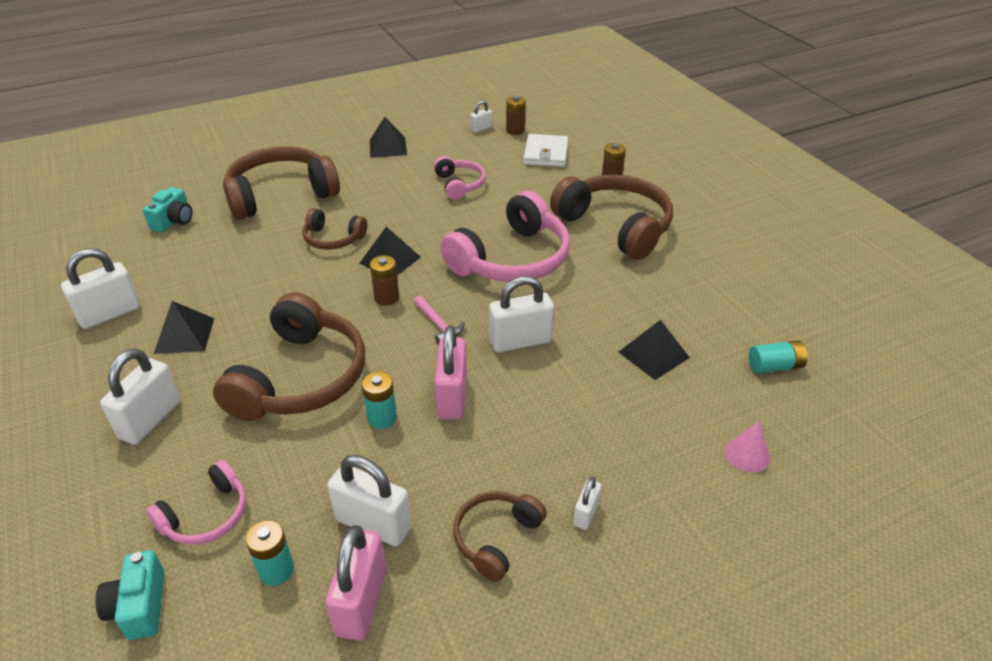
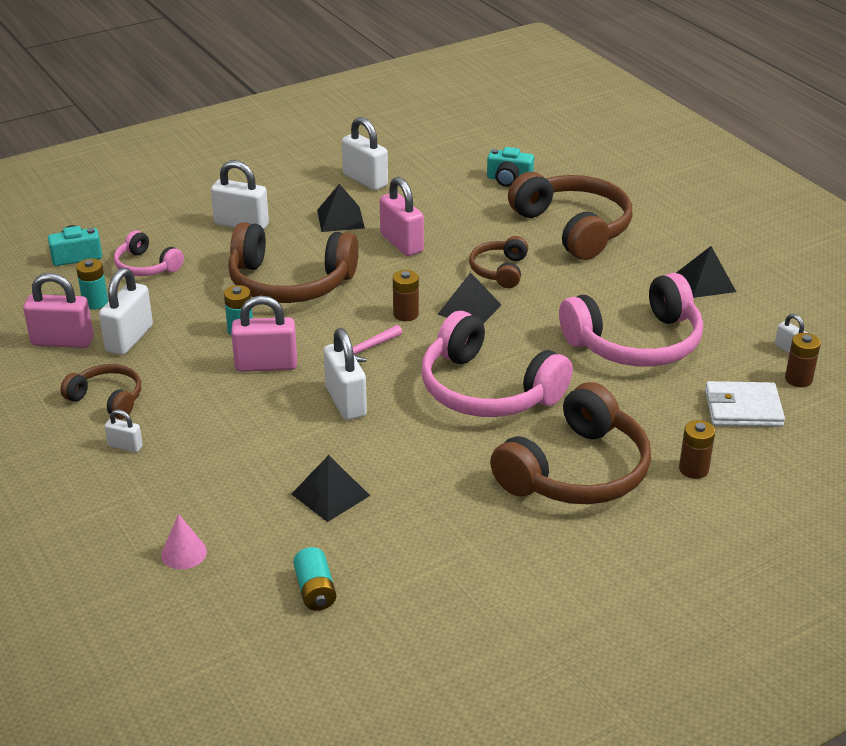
camera: 85 degrees right, 5 degrees down
(257, 294) = (401, 243): none -> pink padlock
(459, 185) = (635, 342): pink headphones -> pink headphones, size x1.91

